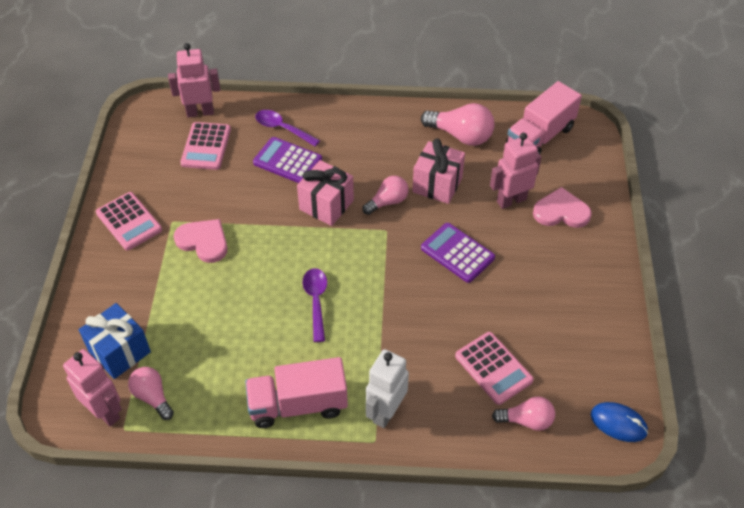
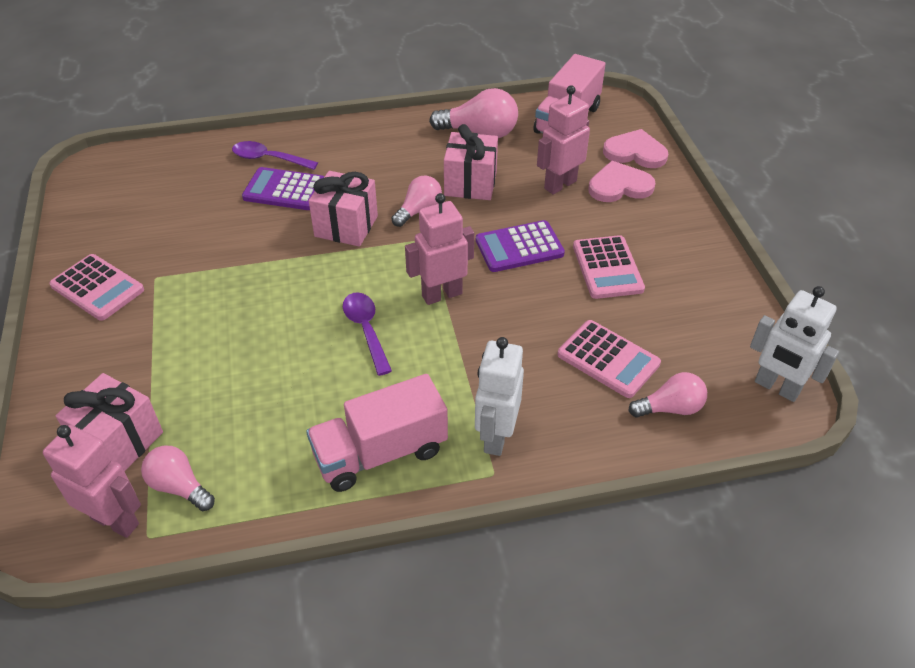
camera: 15 degrees left, 5 degrees down
(119, 352) = (119, 441): blue gift -> pink gift
(200, 112) = (162, 158): pink robot -> pink robot (441, 294)
(203, 241) = (202, 292): pink heart -> pink heart (635, 152)
(206, 146) = (178, 192): pink calculator -> pink calculator (607, 268)
(457, 253) = (519, 247): purple calculator -> purple calculator turned 45 degrees counterclockwise
(618, 423) = (776, 387): blue mouse -> white robot

